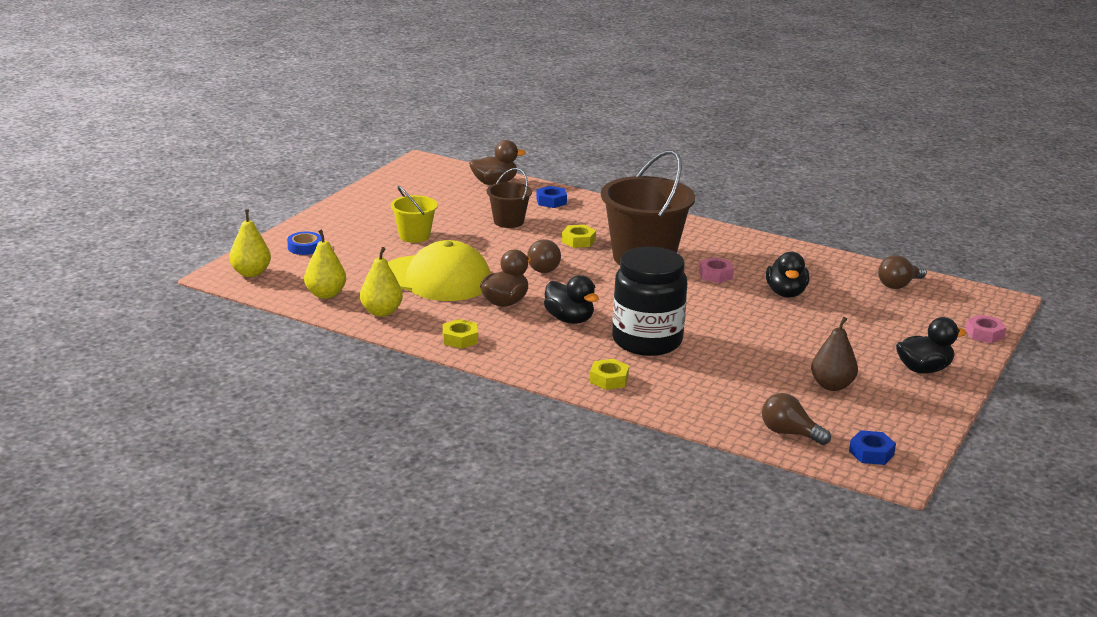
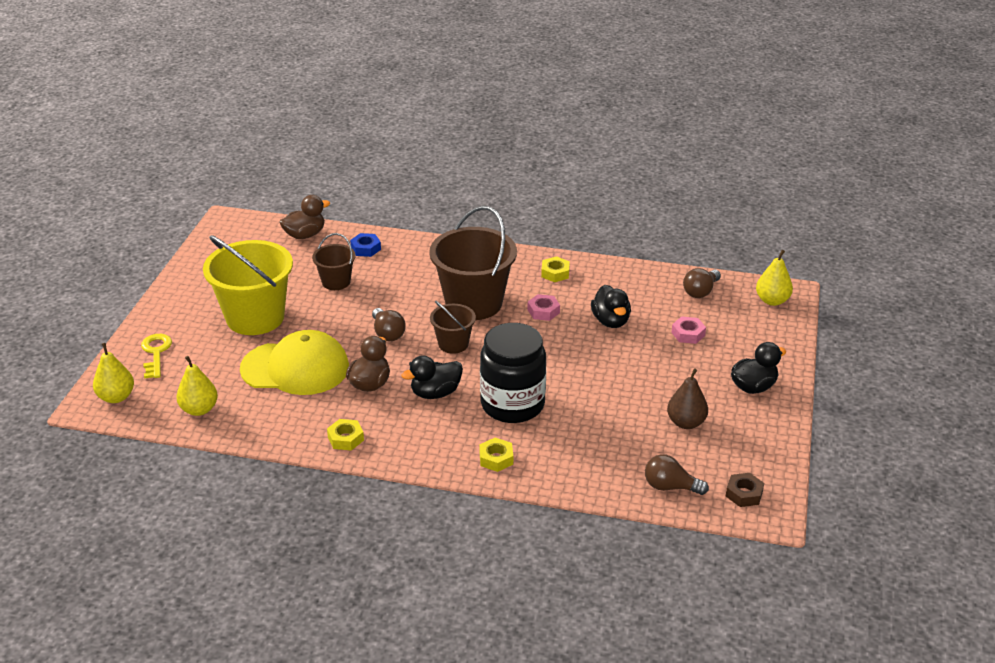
camera: 15 degrees left, 10 degrees up
(305, 247) = (156, 353): blue tape -> yellow key
(381, 312) = (260, 421): yellow pear -> yellow pear (772, 301)
(414, 236) = (255, 317): yellow bucket -> yellow bucket, size x1.96
(569, 319) = (435, 393): black duck -> black duck turned 120 degrees clockwise
(578, 241) = (408, 293): yellow nut -> yellow nut (555, 273)
(607, 285) = (453, 344): none -> brown bucket
(871, 453) = (744, 494): blue nut -> brown nut
(984, 334) = (788, 335): pink nut -> pink nut (688, 334)

